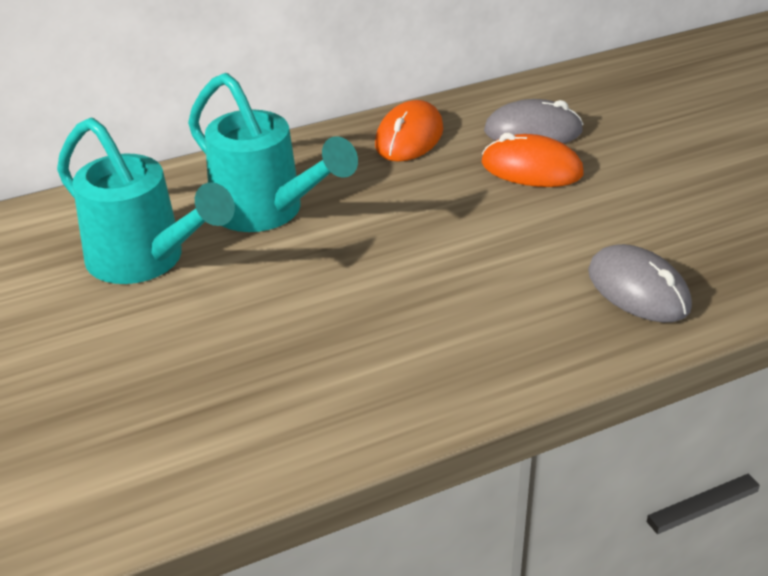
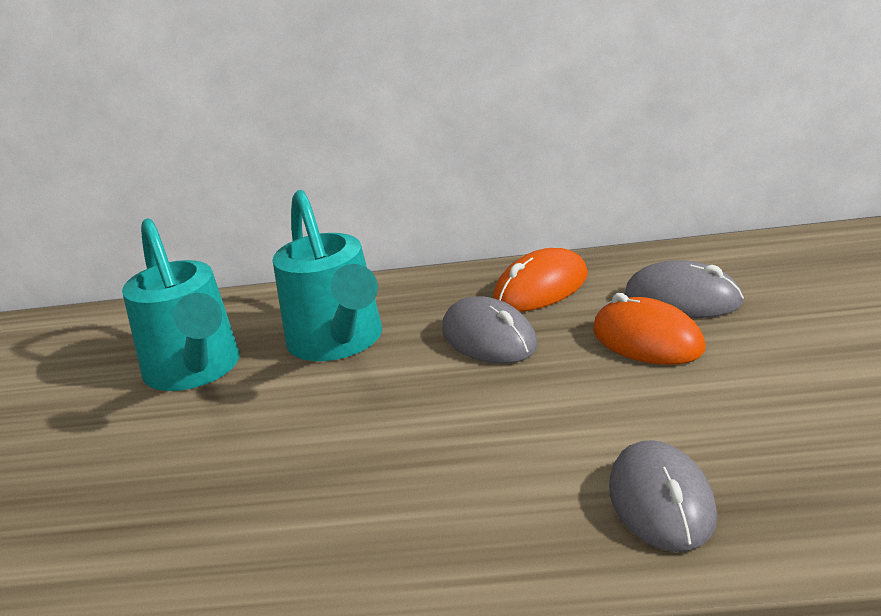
camera: 30 degrees right, 10 degrees down
(401, 187) = (489, 338): none -> grey mouse

